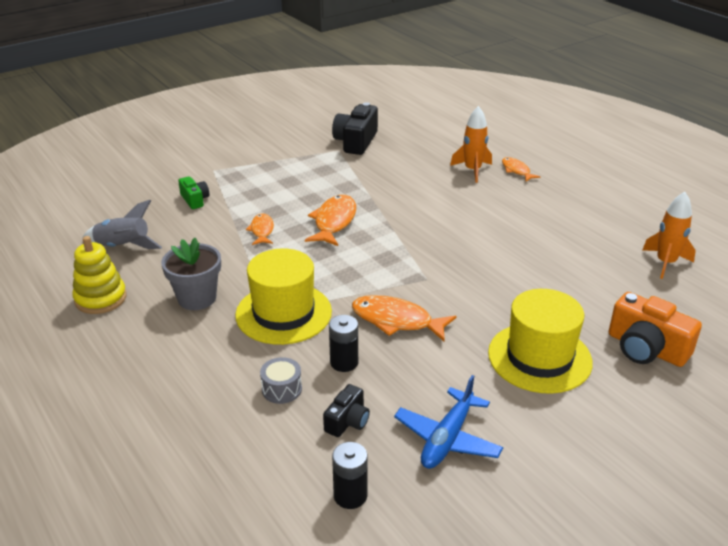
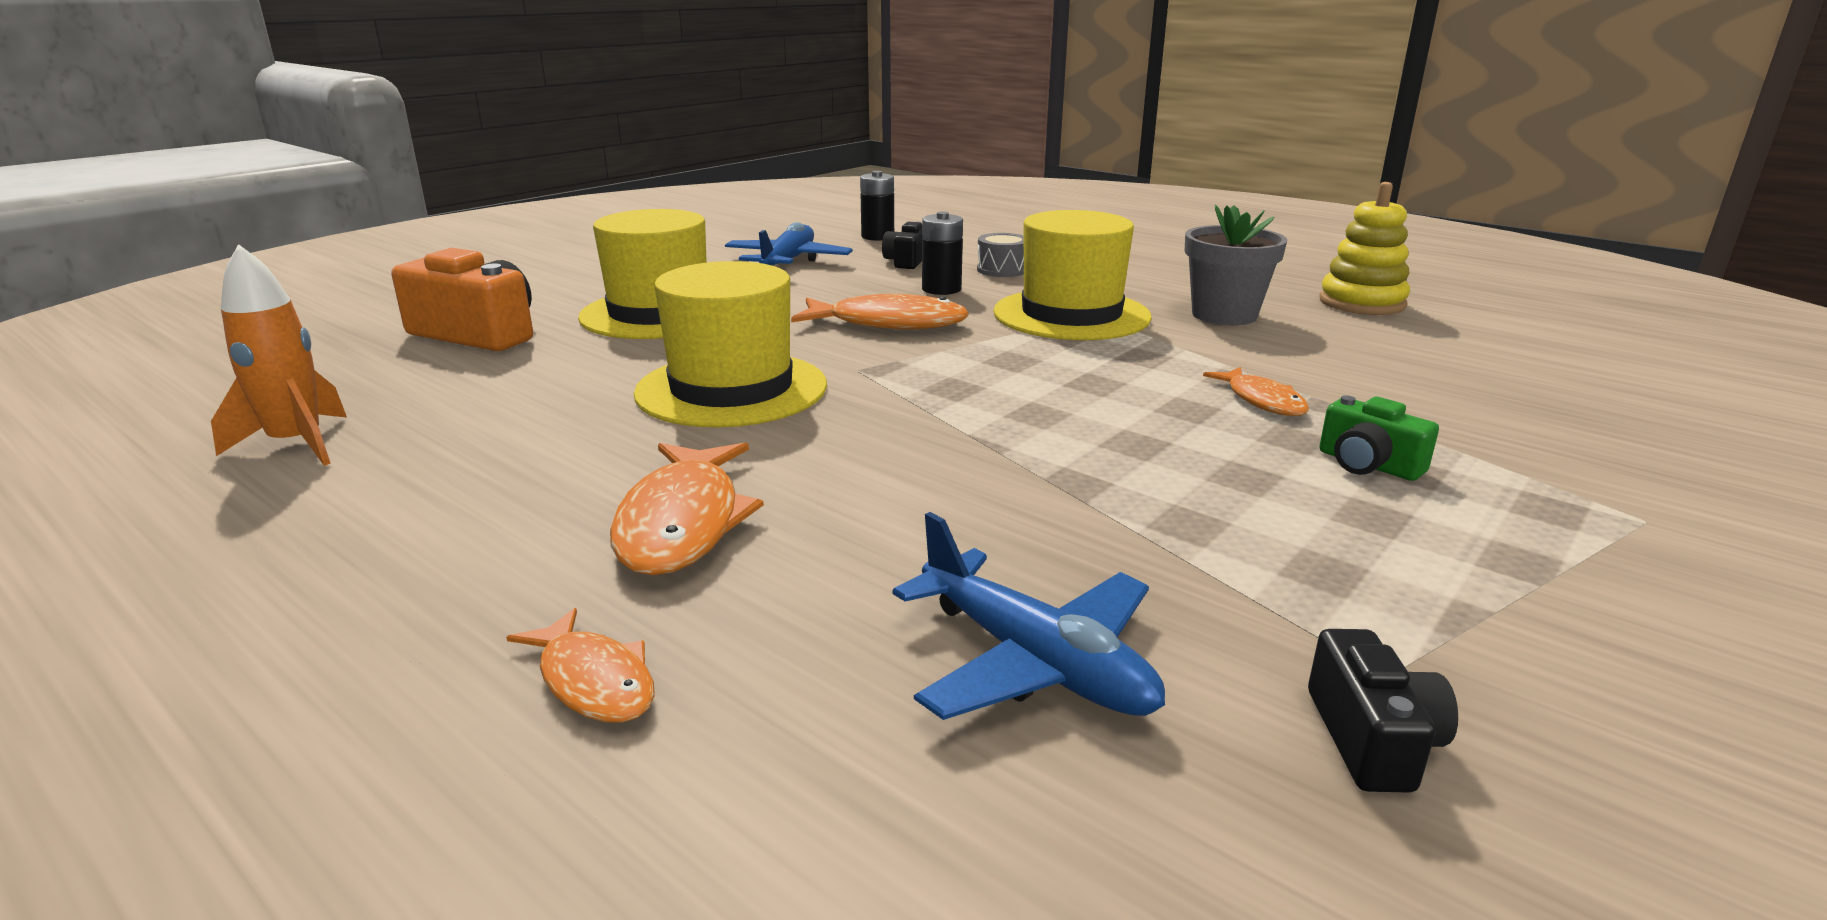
camera: 165 degrees right, 10 degrees down
(123, 247) = (1470, 352): grey rocket -> none
(195, 200) = (1519, 438): green camera -> green camera (1368, 464)
(334, 222) = (1126, 433): orange fish -> orange fish (682, 523)
(356, 142) = (1372, 740): black camera -> black camera, size x0.56
(414, 161) = (1034, 662): none -> blue plane
(472, 170) = (783, 653): orange rocket -> none
(489, 272) = (731, 389): none -> yellow hat

